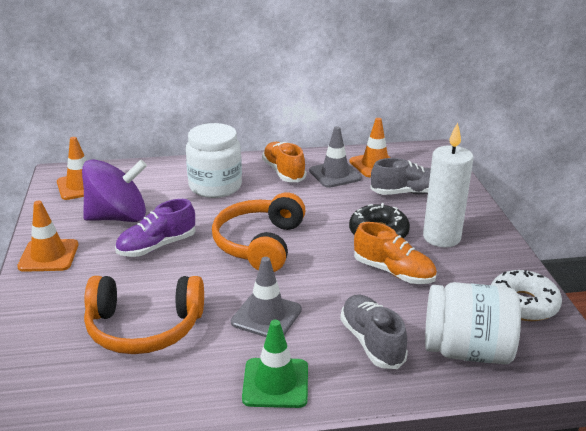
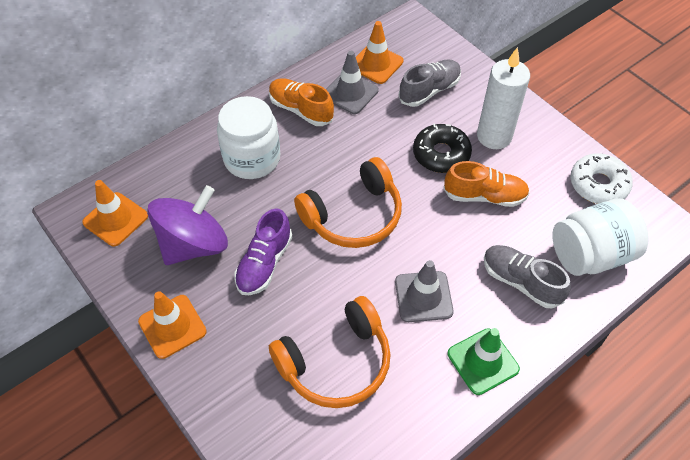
camera: 30 degrees left, 25 degrees up
(260, 244) = (353, 215): orange headphones -> orange headphones turned 105 degrees counterclockwise

